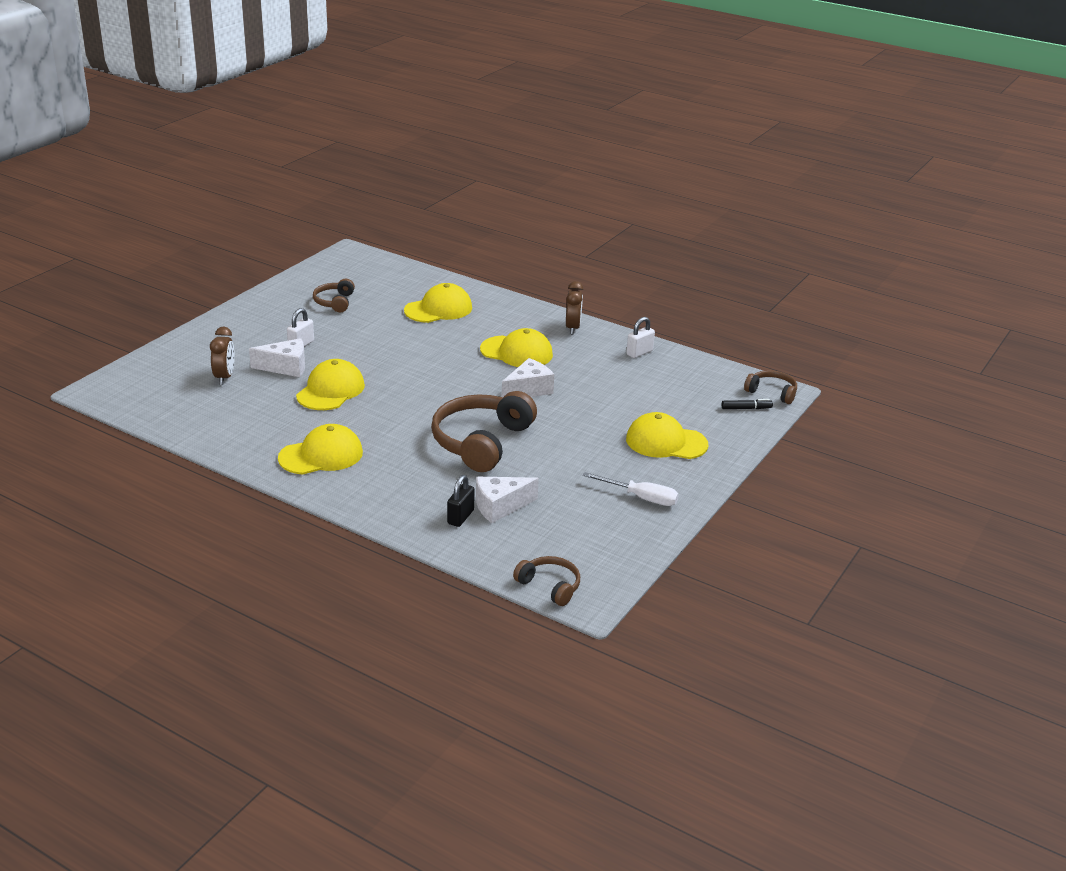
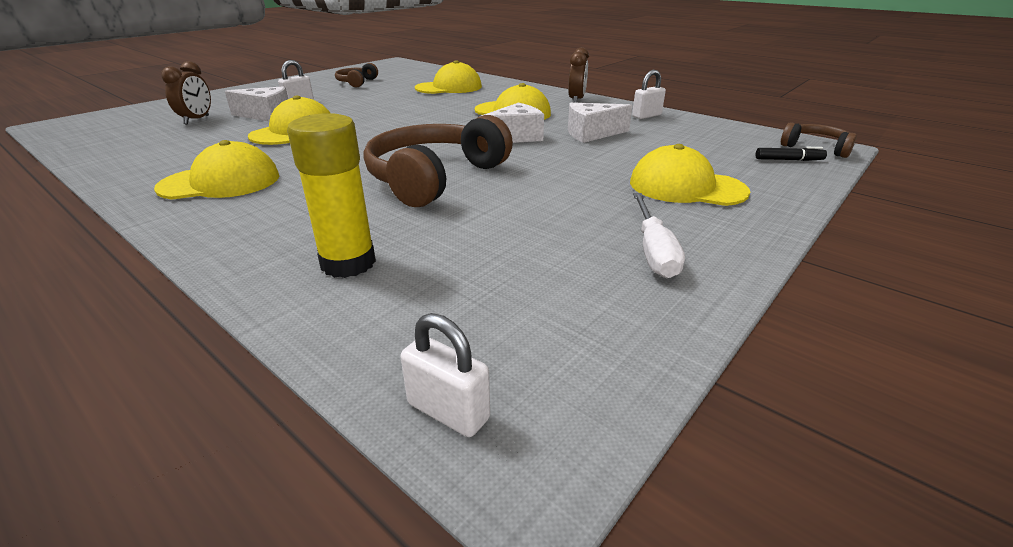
camera: 10 degrees right, 0 degrees up
(460, 517) = (348, 263): black padlock -> yellow glue stick
(500, 507) = (420, 252): white cheese -> white cheese (591, 134)
(550, 586) = (448, 411): brown headphones -> white padlock
(641, 498) = (653, 251): white screwdriver -> white screwdriver turned 60 degrees clockwise

